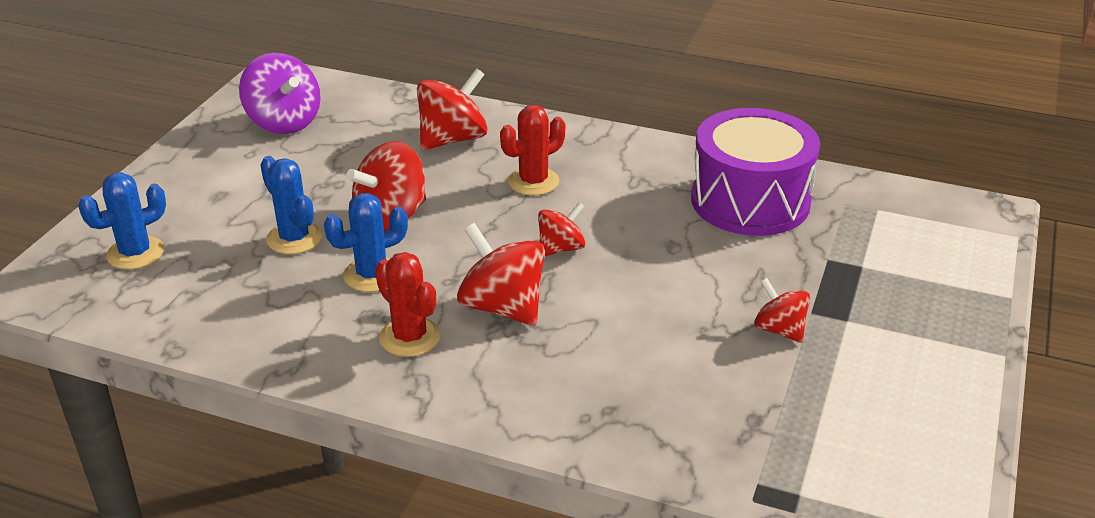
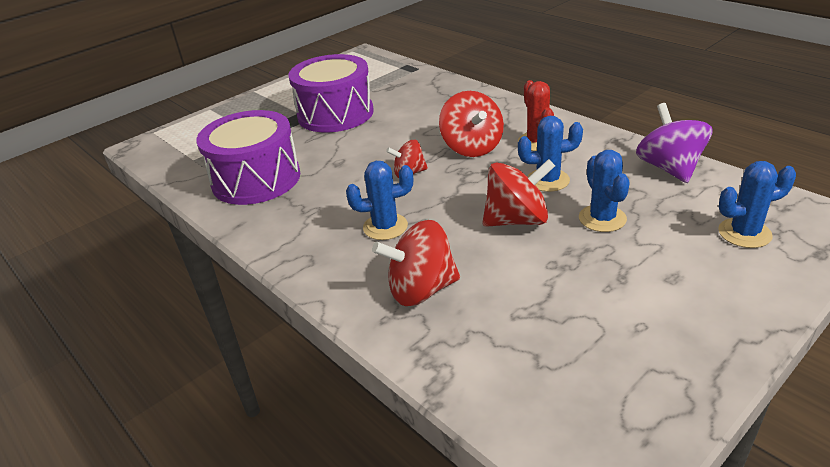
camera: 150 degrees left, 0 degrees up
(284, 122) = (596, 367): purple spinning top -> purple spinning top (669, 168)
(533, 182) = (385, 227): red cactus -> blue cactus
(779, 330) = (335, 114): red spinning top -> purple drum

